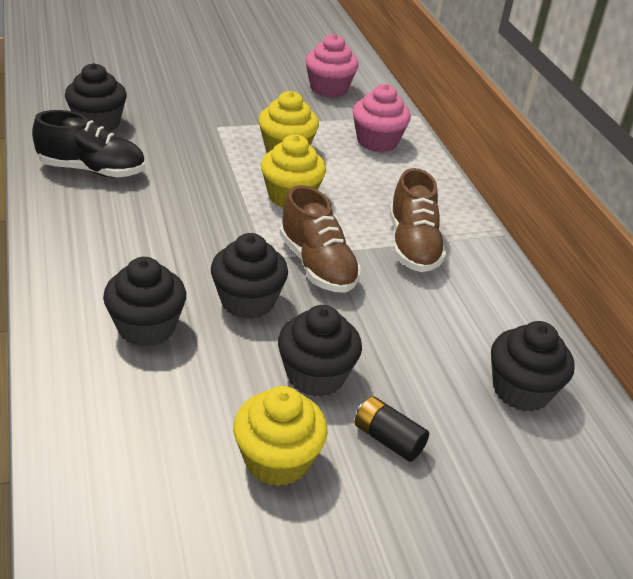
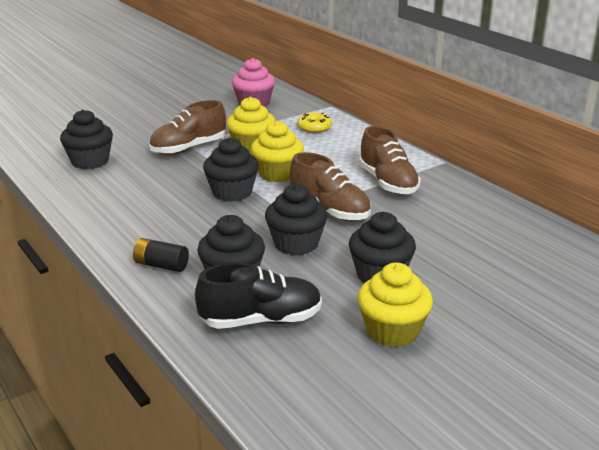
camera: 15 degrees left, 10 degrees down
(92, 170) = (109, 192): black shoe -> black shoe (261, 320)
(214, 134) = (189, 148): none -> brown shoe
(377, 141) = (314, 127): pink cupcake -> yellow donut
(388, 439) = (459, 298): black battery -> black battery (161, 265)
(521, 390) = (524, 247): black cupcake -> black cupcake (232, 192)

